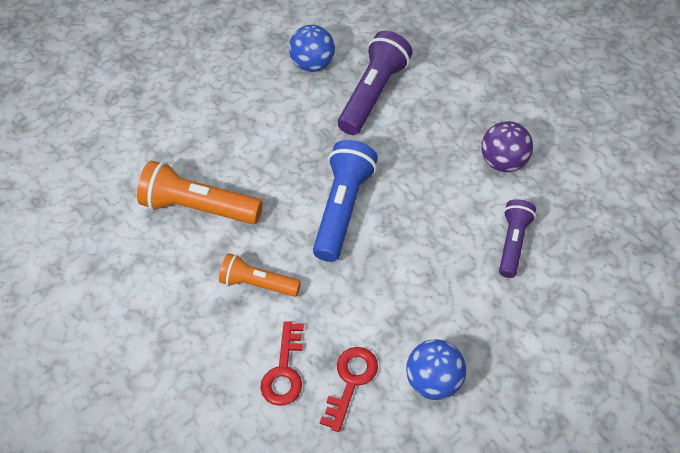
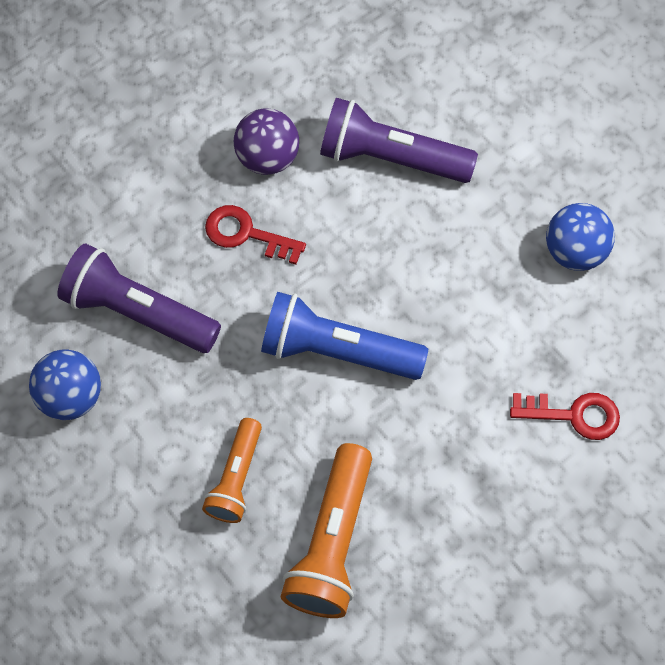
camera: 95 degrees left, 10 degrees up
(258, 283) = (454, 453): orange flashlight -> orange flashlight (236, 478)
(350, 381) = (582, 340): red key -> red key (246, 234)
(513, 243) = (391, 157): purple flashlight -> purple flashlight, size x1.60

